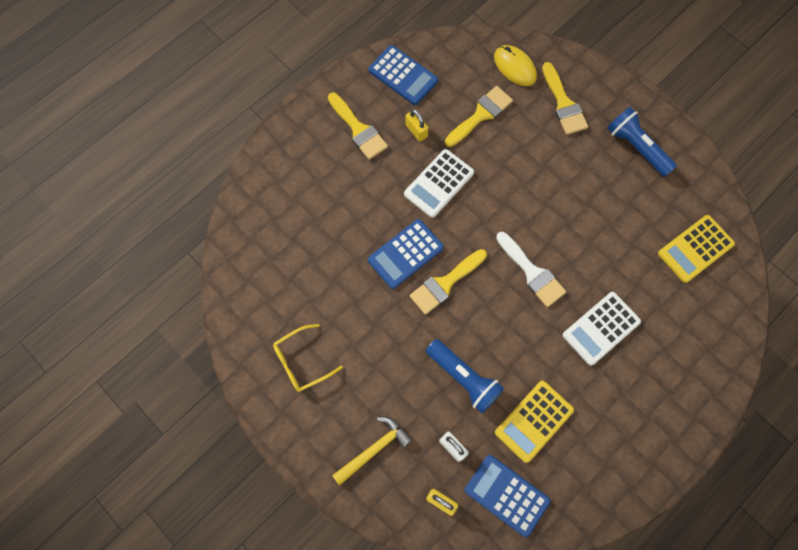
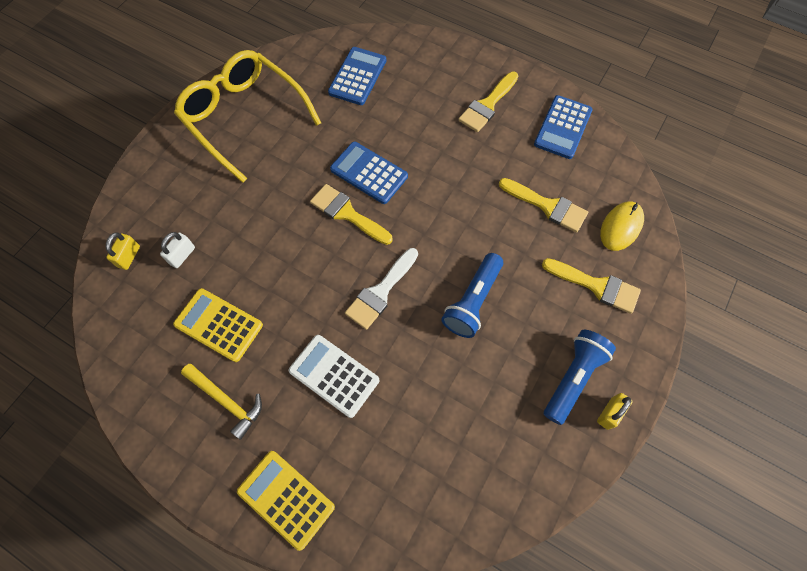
camera: 75 degrees right, 5 degrees down
(302, 361) = (244, 118): yellow glasses -> yellow glasses, size x2.05
(374, 449) = (172, 191): yellow hammer -> yellow hammer (226, 400)
(416, 131) = (505, 152): yellow padlock -> yellow padlock (609, 413)
(439, 183) = (453, 185): white calculator -> none
(464, 378) = (252, 251): blue flashlight -> blue flashlight (472, 301)
(506, 495) = (140, 314): blue calculator -> blue calculator (357, 76)
(563, 104) = (596, 286): yellow brush -> yellow brush turned 120 degrees counterclockwise
(695, 249) = (462, 472): yellow calculator -> yellow calculator (286, 499)

